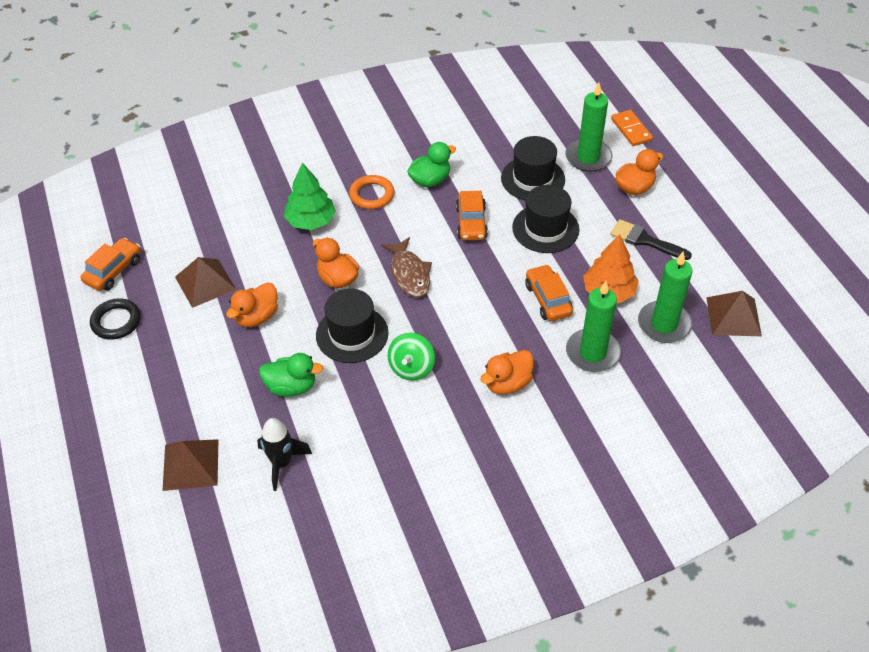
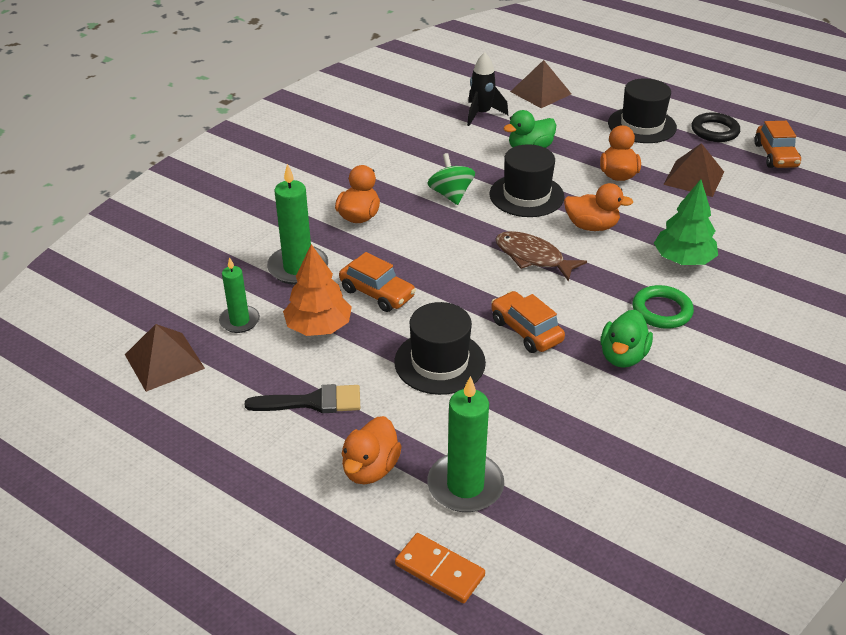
camera: 145 degrees right, 10 degrees down
(372, 195) = (661, 311): orange ring -> green ring
(533, 179) = (509, 417): black hat -> black hat (642, 125)
(664, 324) = (239, 321): green candle -> green candle, size x0.62

